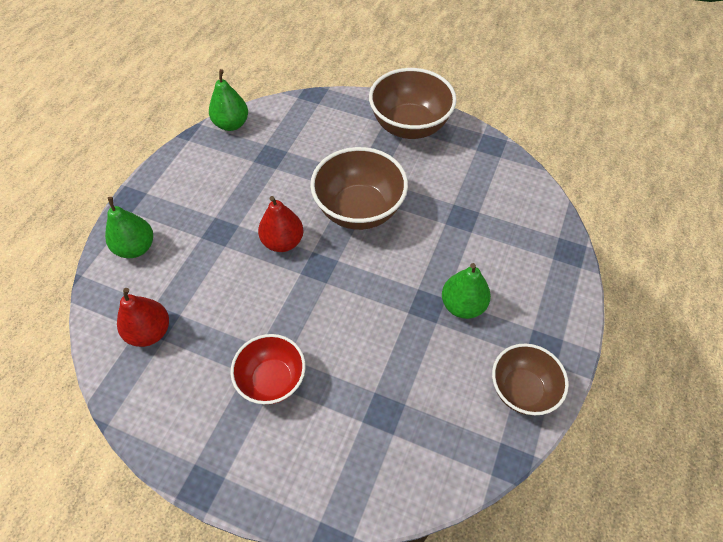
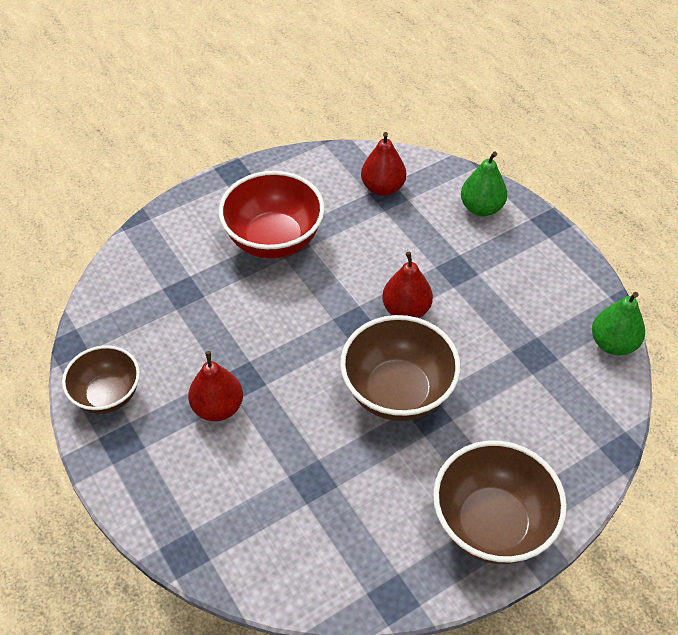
camera: 125 degrees right, 5 degrees down
(272, 380) = (274, 240): red bowl -> red bowl, size x1.54
(462, 305) = (218, 407): green pear -> red pear

